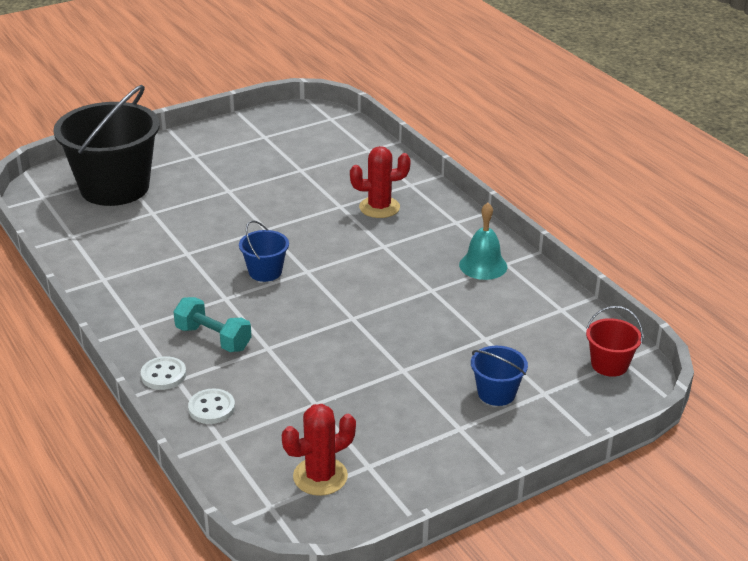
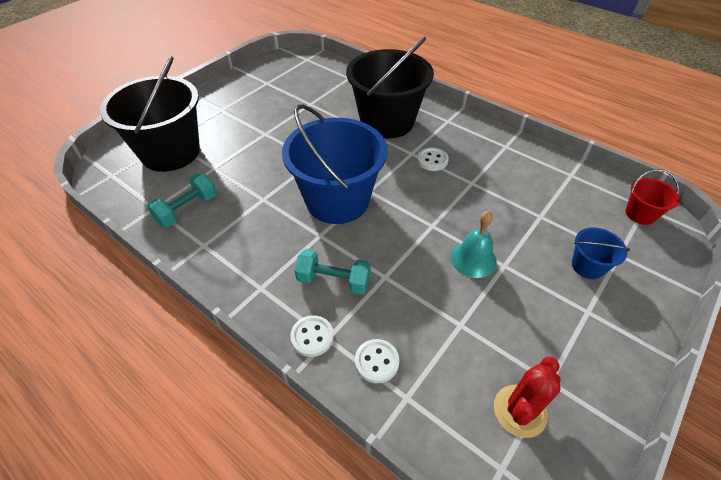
camera: 20 degrees left, 15 degrees up
(104, 244) = (187, 209): none -> turquoise dumbbell
(265, 272) = (337, 200): blue bucket -> blue bucket, size x2.26
(379, 207) = (387, 121): red cactus -> black bucket
(402, 258) = (432, 160): none -> white button
(483, 265) = (492, 152): turquoise bell -> turquoise bell (473, 259)

